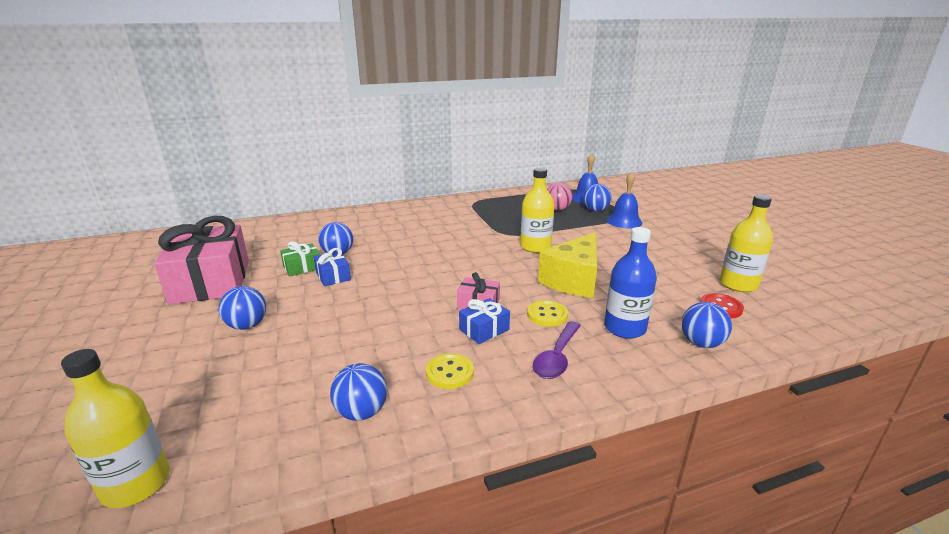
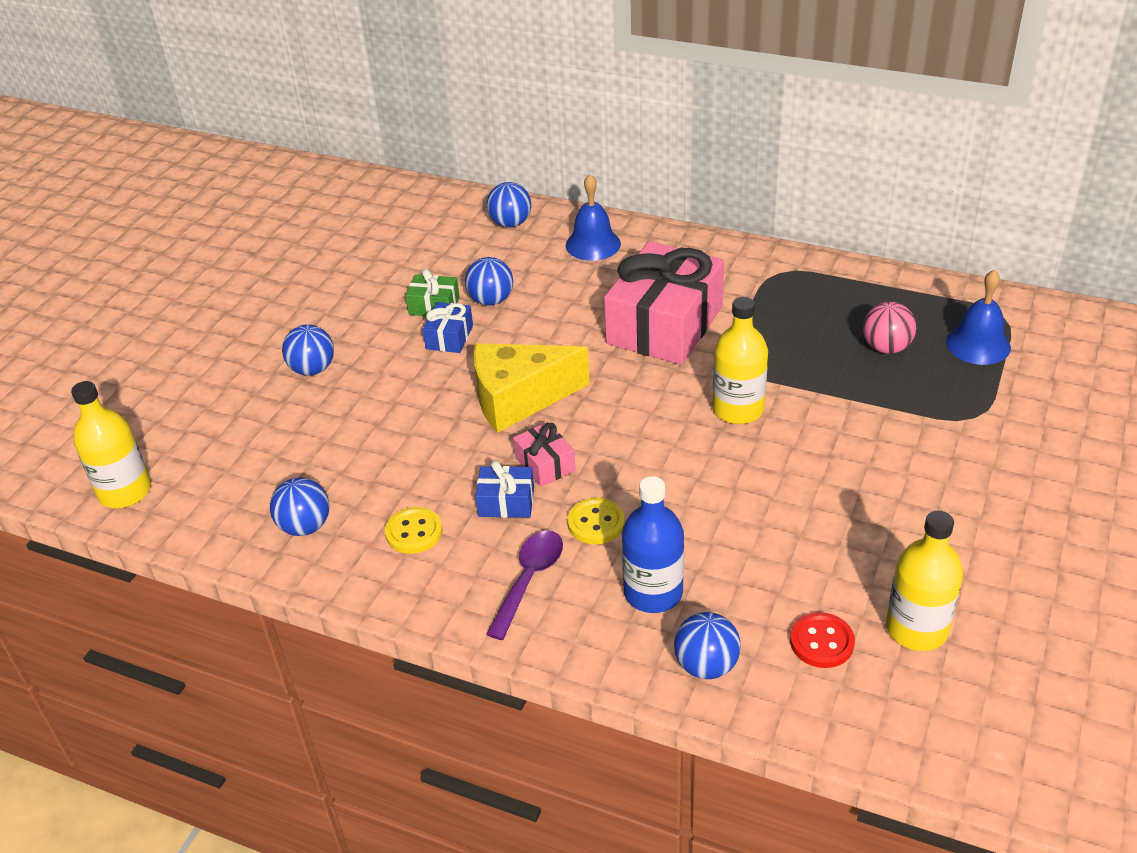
camera: 45 degrees right, 15 degrees up
(211, 281) = (335, 285): pink gift -> pink gift (664, 325)
(557, 357) = (529, 580): purple spoon -> purple spoon turned 135 degrees clockwise
(573, 280) = (702, 492): yellow cheese -> yellow cheese (519, 399)
(595, 210) = (947, 379): blue ball -> blue ball (510, 223)
(624, 221) = (955, 426): blue bell -> blue bell (593, 244)

